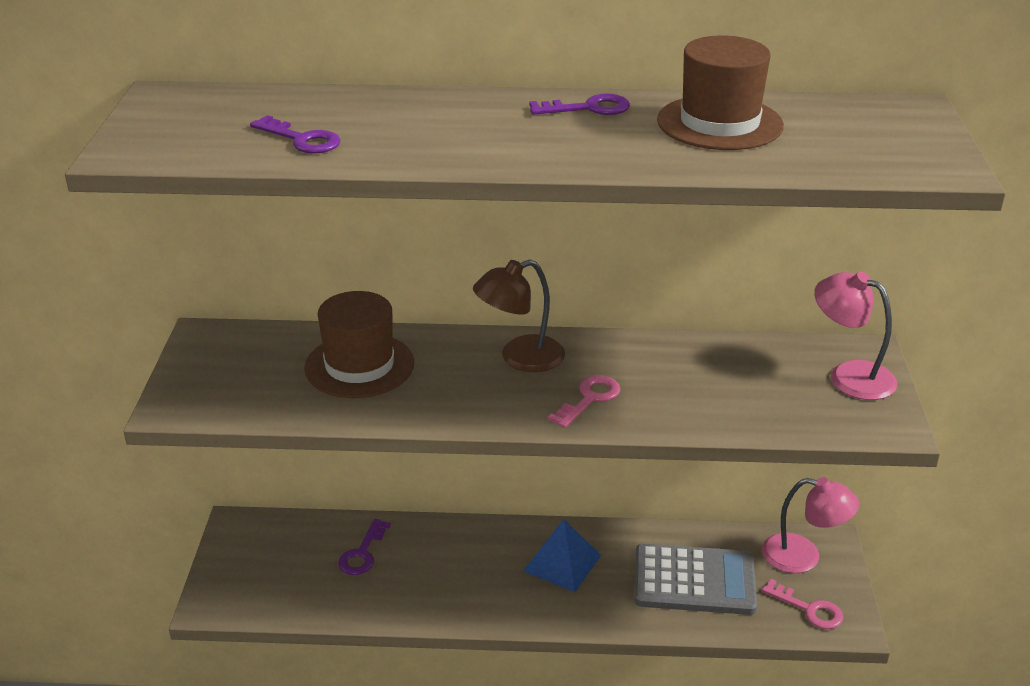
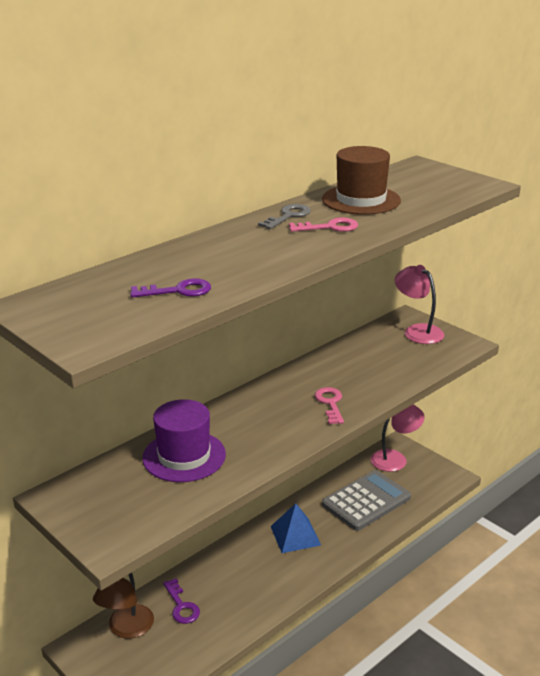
camera: 45 degrees left, 5 degrees down
(359, 365) = (184, 456): brown hat -> purple hat
(520, 358) = (263, 403): brown lamp -> brown lamp (126, 629)
(588, 108) = (288, 216): purple key -> grey key
(809, 609) = (428, 480): pink key -> pink key (329, 227)
(849, 375) = (417, 331): pink lamp -> pink lamp turned 60 degrees clockwise

